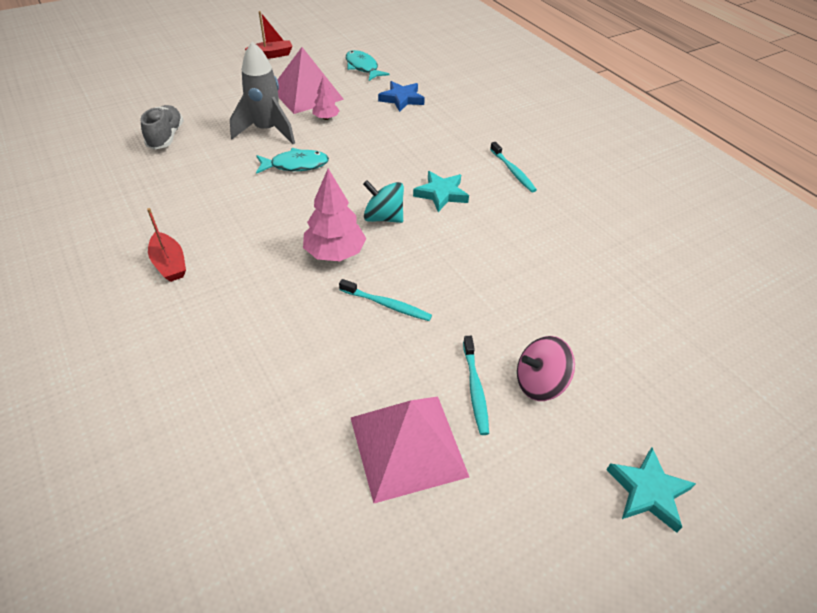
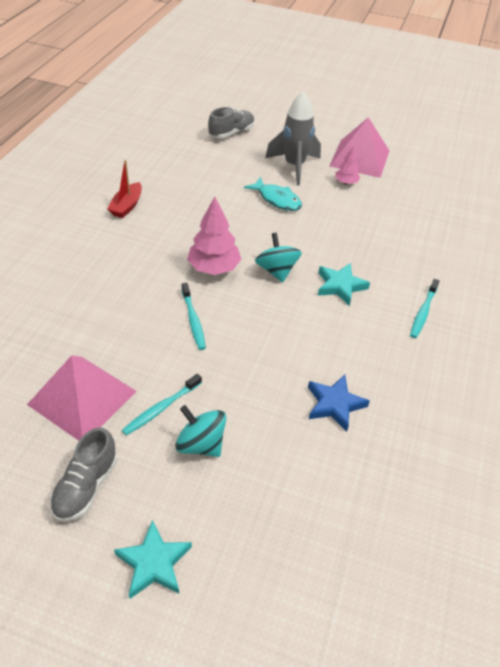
camera: 50 degrees right, 0 degrees up
(271, 55) = (379, 117): red boat -> none
(362, 67) = (433, 163): turquoise fish -> none
(401, 99) = (425, 204): blue star -> blue star (334, 404)
(525, 502) = (86, 486): none -> grey shoe
(539, 383) = (201, 444): pink spinning top -> turquoise spinning top

